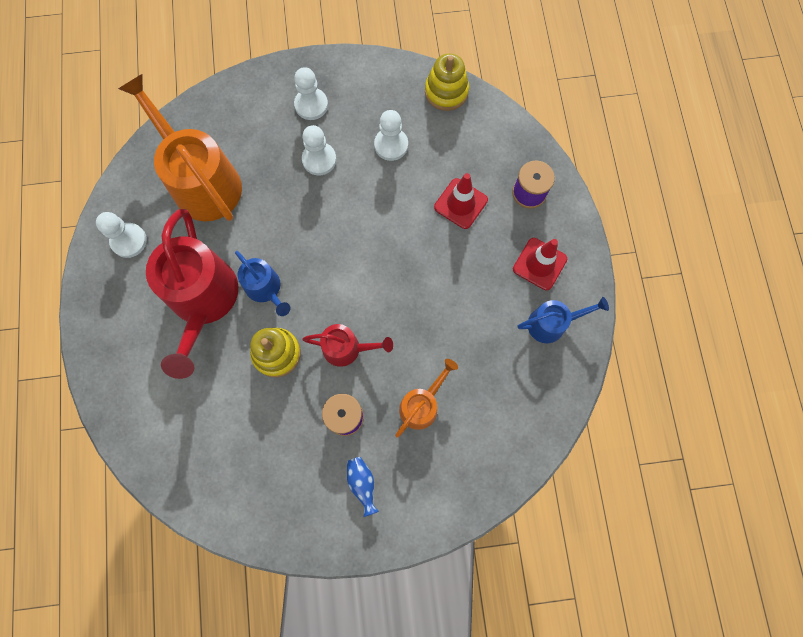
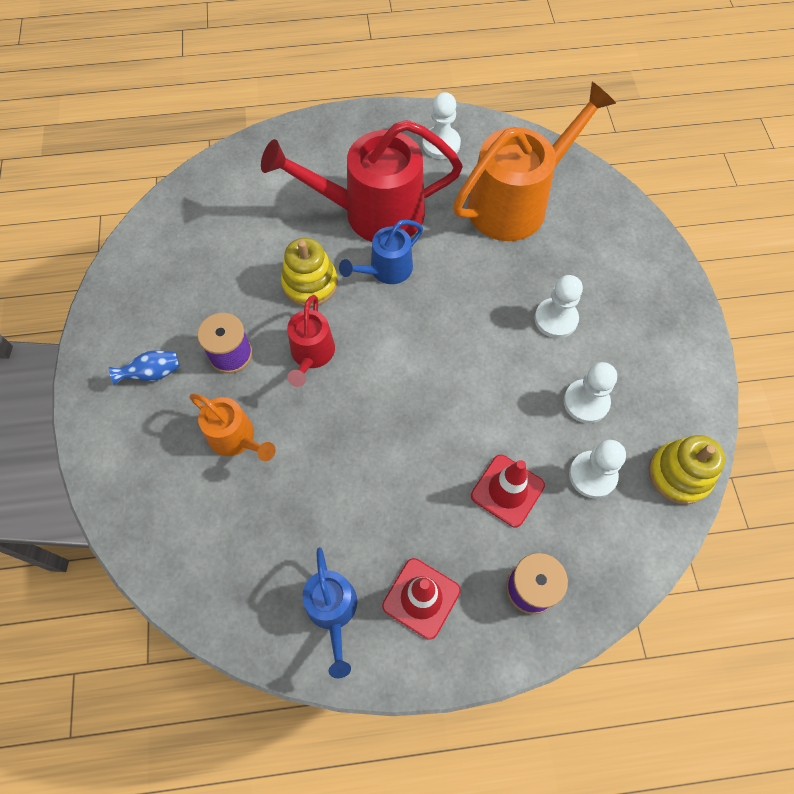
camera: 90 degrees right, 10 degrees down
(311, 105) = (631, 308): white pawn -> white pawn (592, 475)

